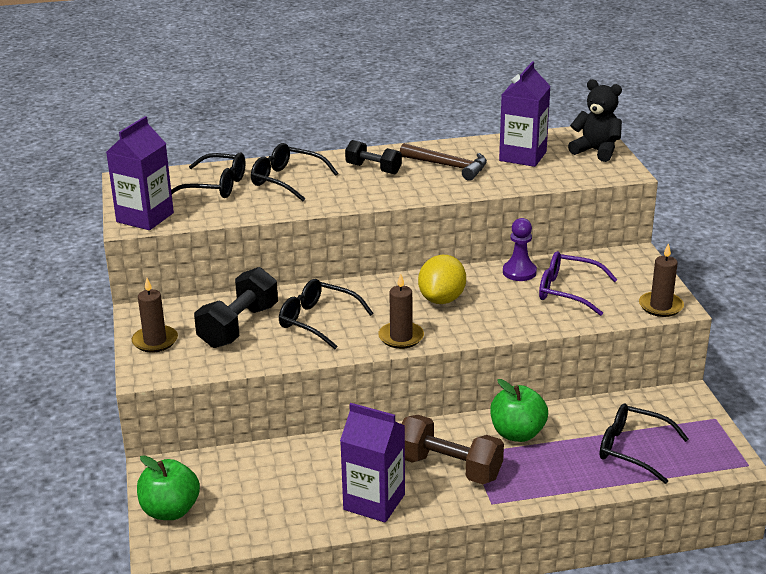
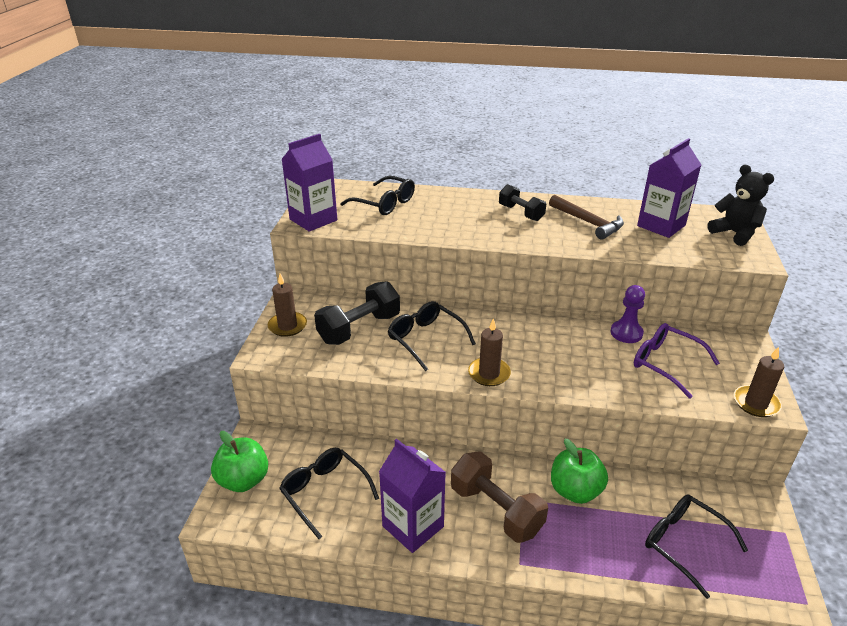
camera: 20 degrees right, 5 degrees up
(287, 180) = (443, 209): black glasses -> black glasses (324, 492)
(442, 299) = (543, 344): yellow lemon -> none

